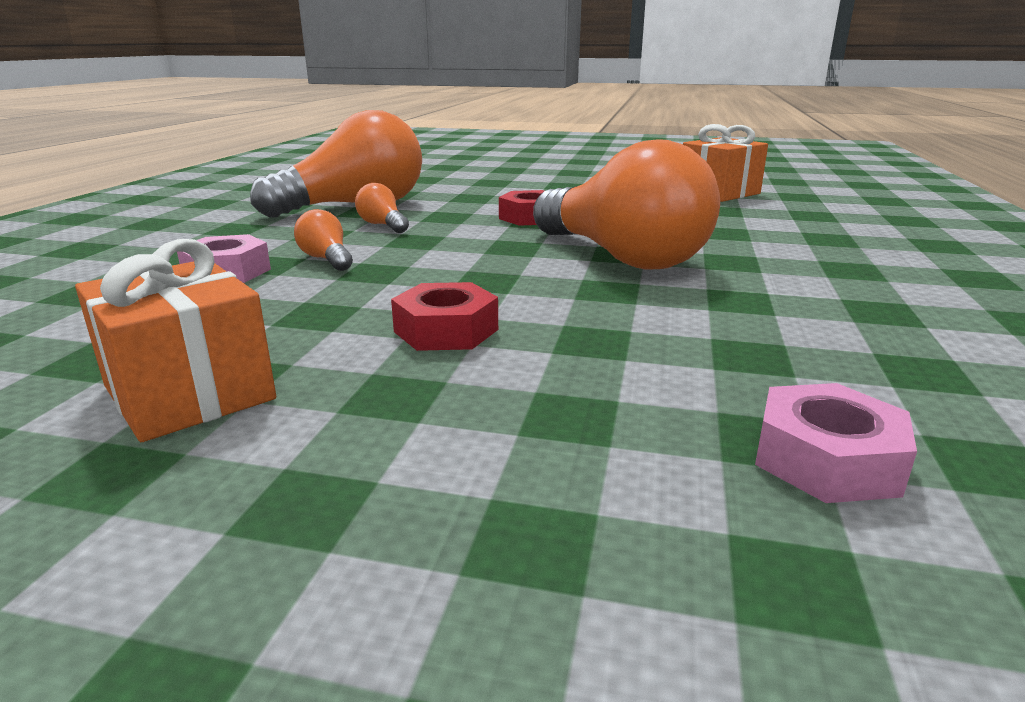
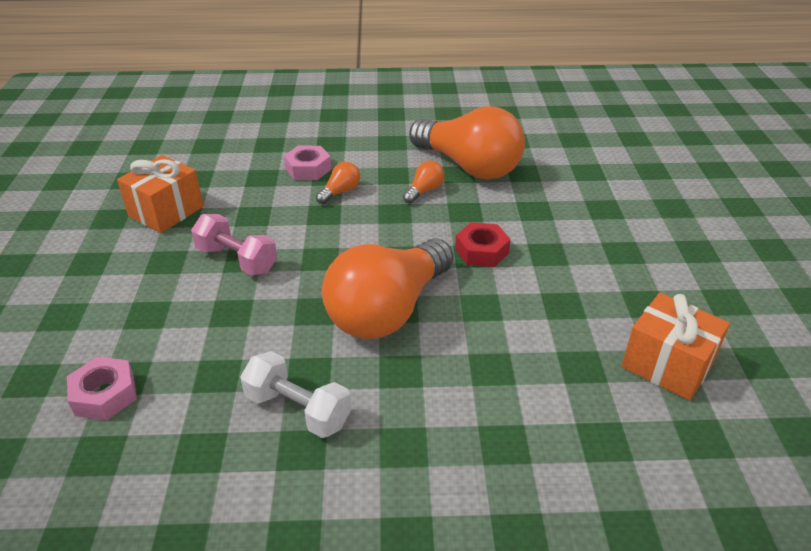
camera: 75 degrees right, 15 degrees up
(446, 330) = (237, 260): red nut -> pink dumbbell
(813, 309) = (298, 410): none -> white dumbbell

